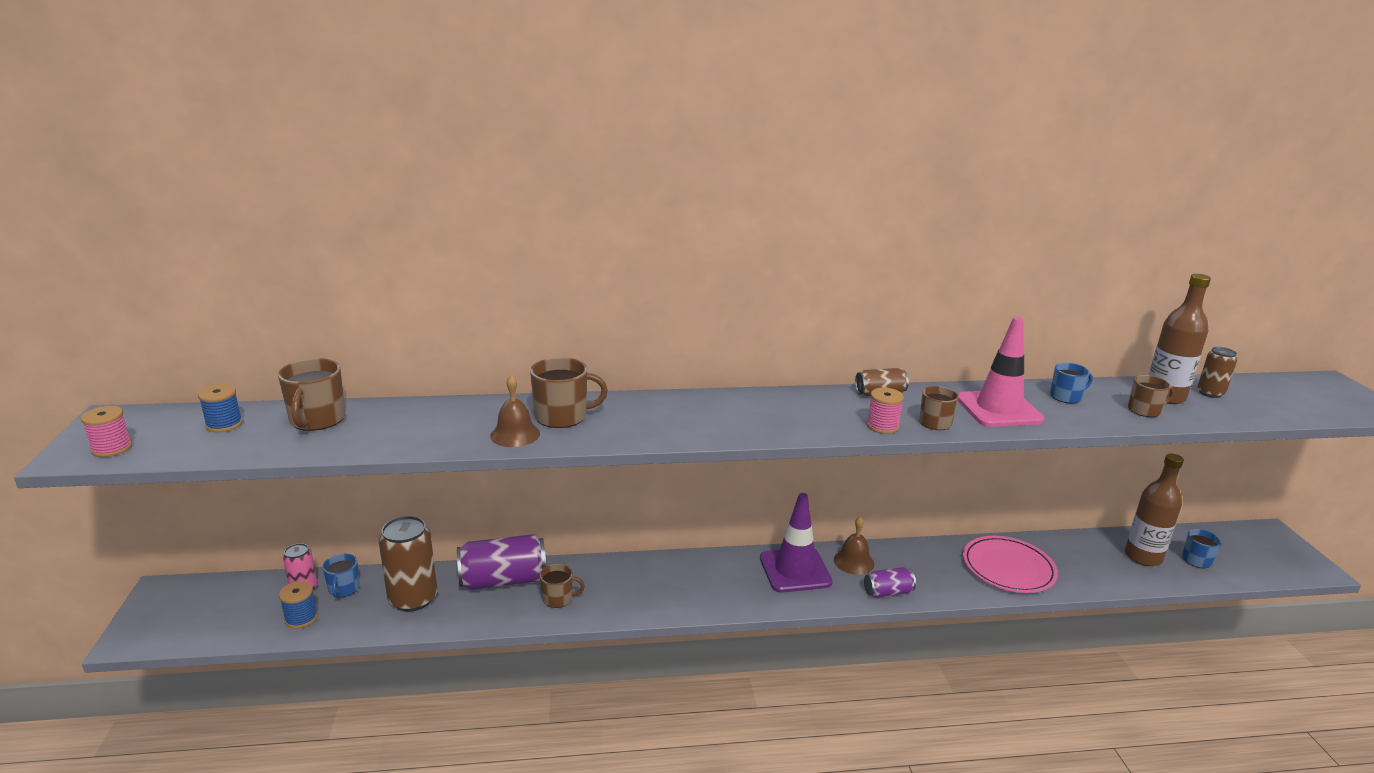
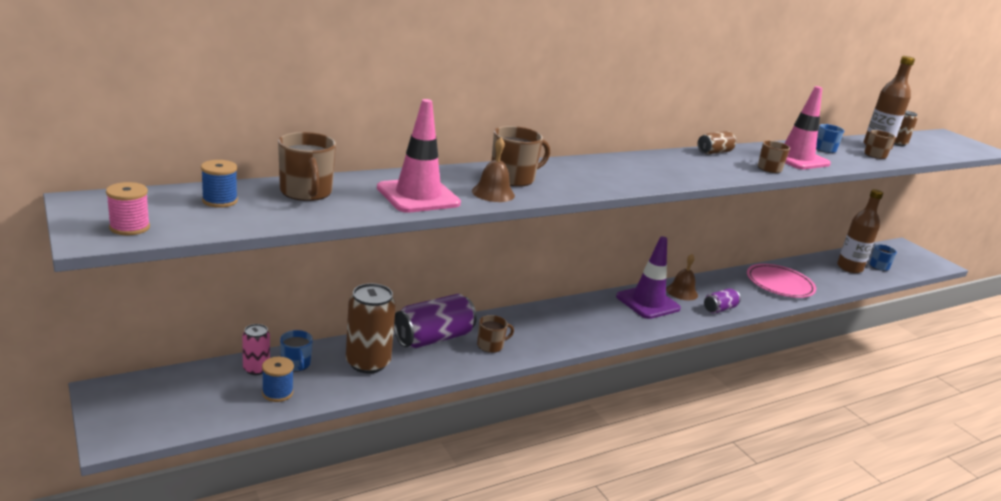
camera: 25 degrees left, 0 degrees up
(426, 432) = (418, 196): none -> pink traffic cone
(882, 426) = (740, 172): pink spool -> none

